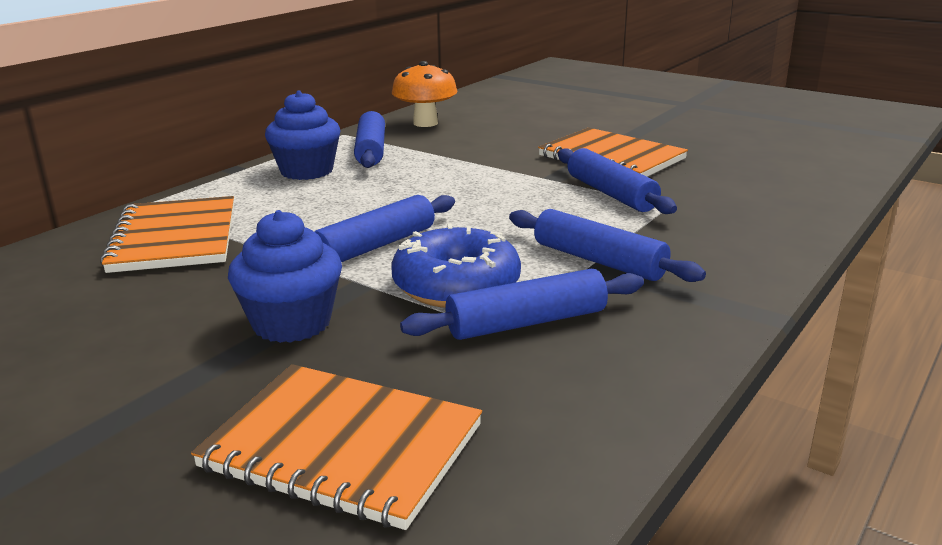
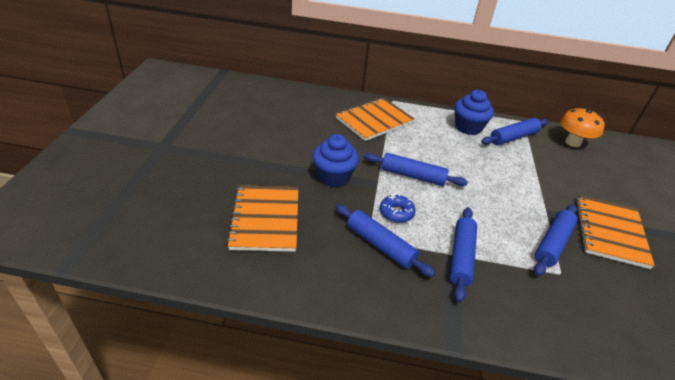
camera: 60 degrees right, 15 degrees up
(456, 285) = (396, 213): blue donut -> blue donut, size x0.57

